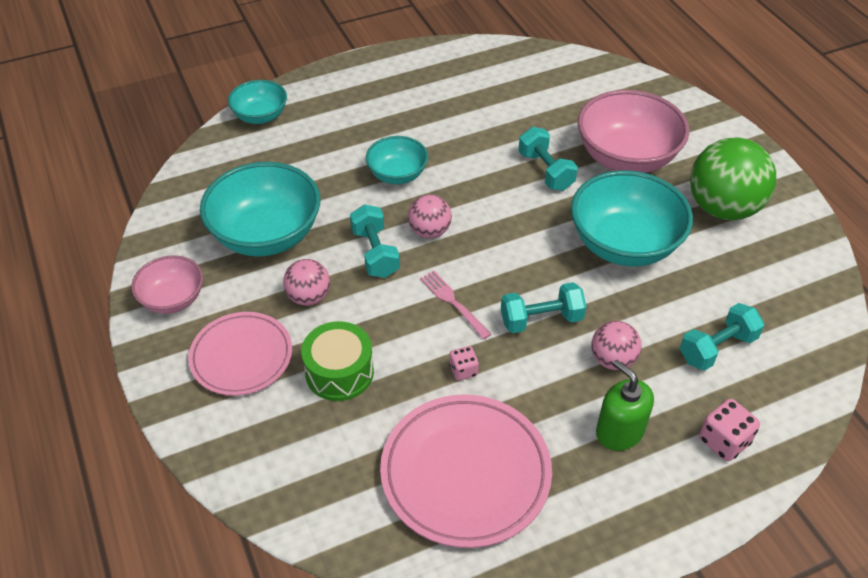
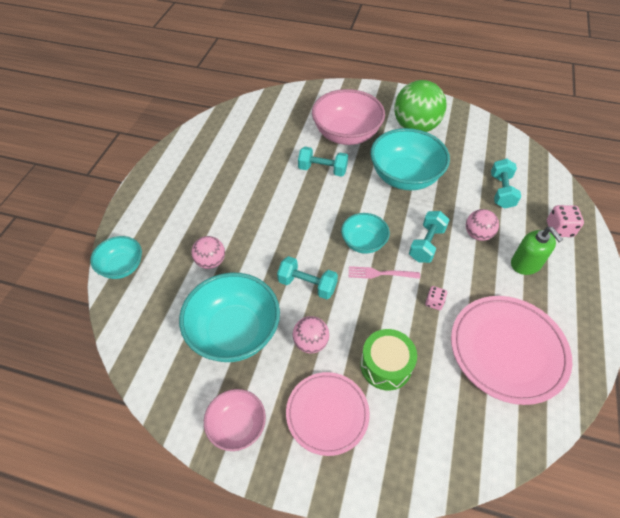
camera: 50 degrees left, 5 degrees up
(397, 174) = (255, 232): turquoise bowl -> turquoise bowl (363, 242)
(429, 231) = (316, 248): pink ball -> pink ball (211, 261)
(619, 431) = (525, 264): green soap dispenser -> green soap dispenser turned 120 degrees counterclockwise

